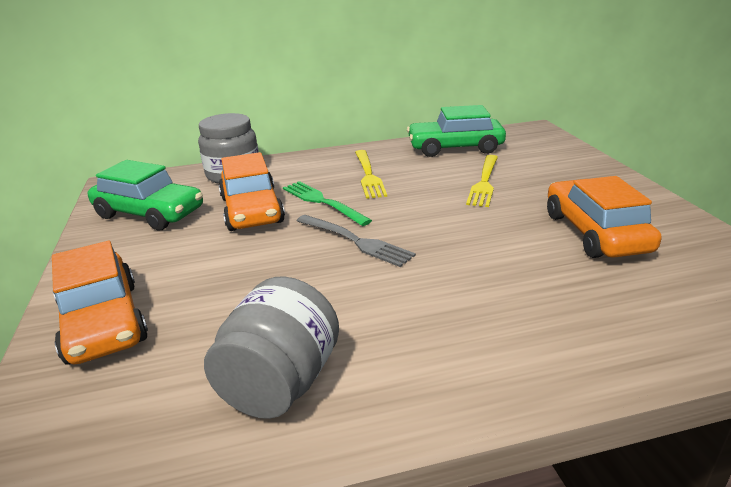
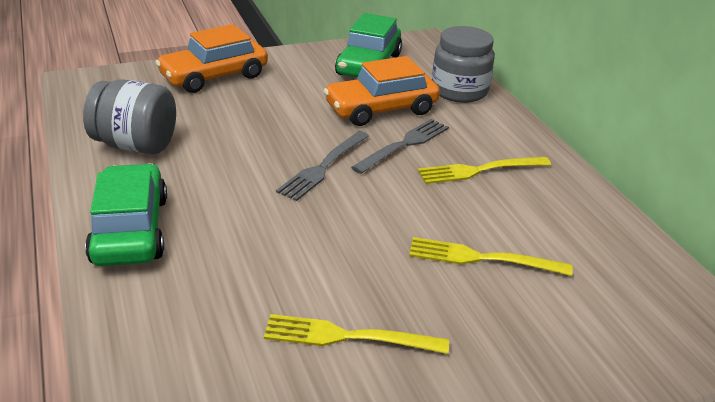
camera: 80 degrees right, 5 degrees up
(322, 202) = (404, 145): green fork -> grey fork
(455, 148) = (599, 240): green car -> green car (130, 230)
(595, 233) = (348, 337): orange car -> yellow fork

